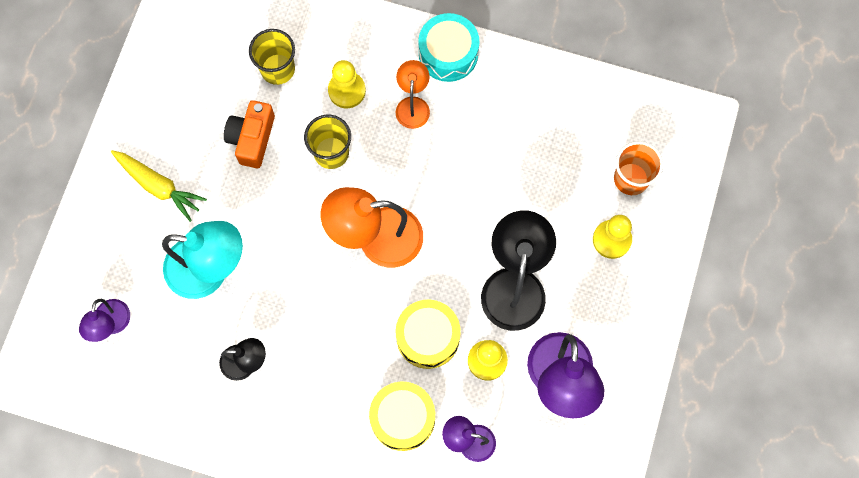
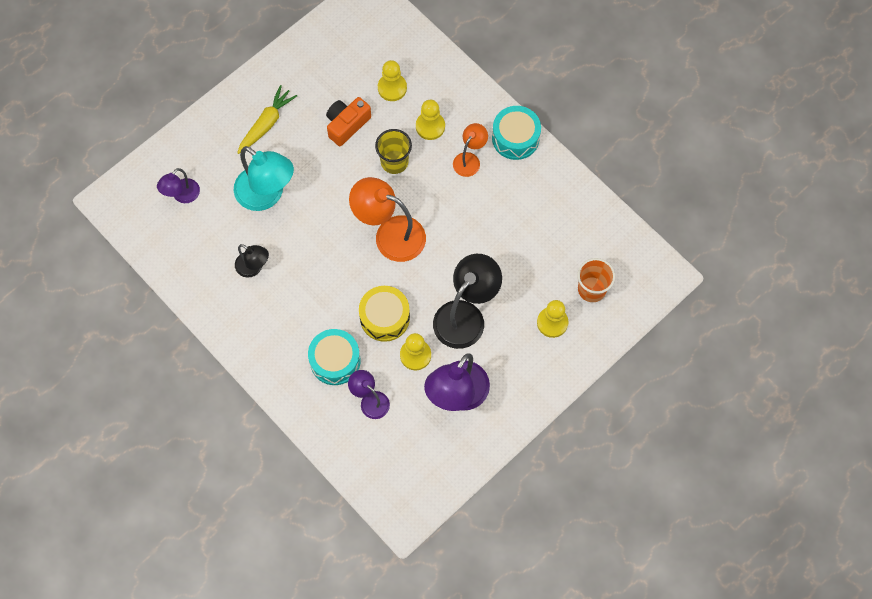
camera: 30 degrees right, 5 degrees down
(159, 186) = (267, 123): yellow carrot -> yellow carrot turned 120 degrees counterclockwise
(277, 69) = (392, 88): yellow cup -> yellow pawn
(402, 418) = (335, 361): yellow drum -> turquoise drum

